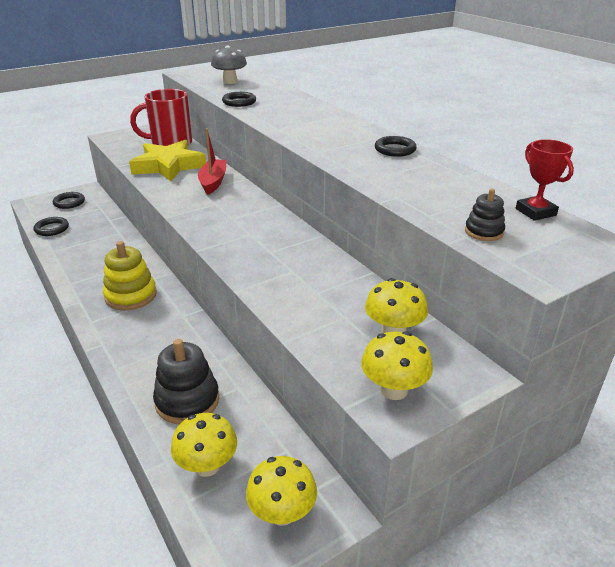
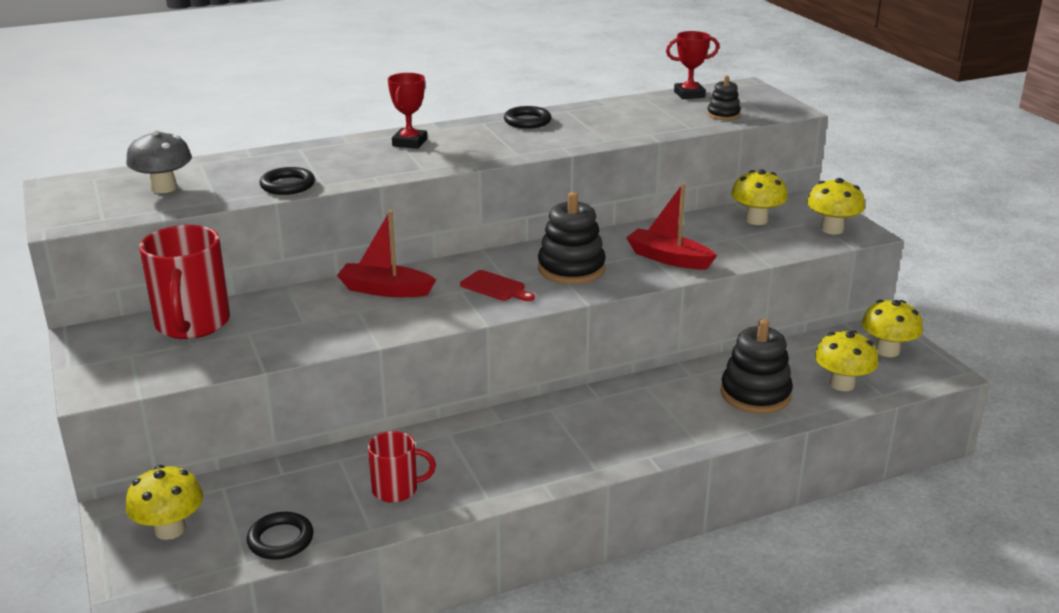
camera: 80 degrees left, 5 degrees down
(69, 202) = (170, 529): black ring -> yellow mushroom
(86, 253) = (396, 489): none -> red mug
(131, 295) = (541, 439): yellow stacking toy -> none
(168, 166) = (297, 325): yellow star -> none
(221, 214) = (495, 287): none -> red cutting board
(255, 239) = (571, 269): none -> black stacking toy
(285, 282) = (668, 258): none -> red boat
(325, 120) = (409, 143): none -> red trophy

